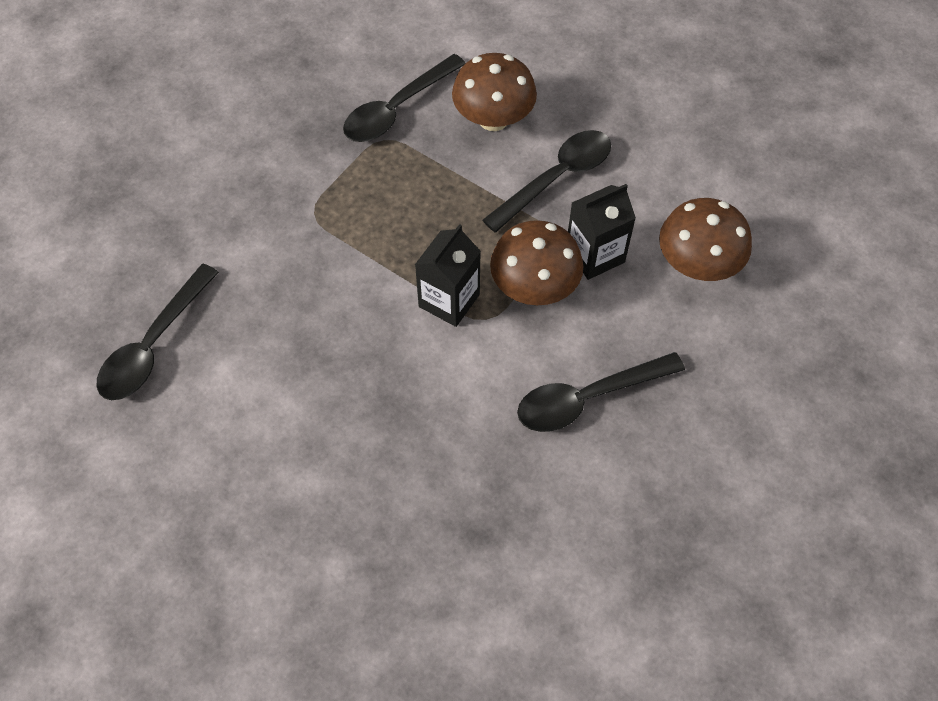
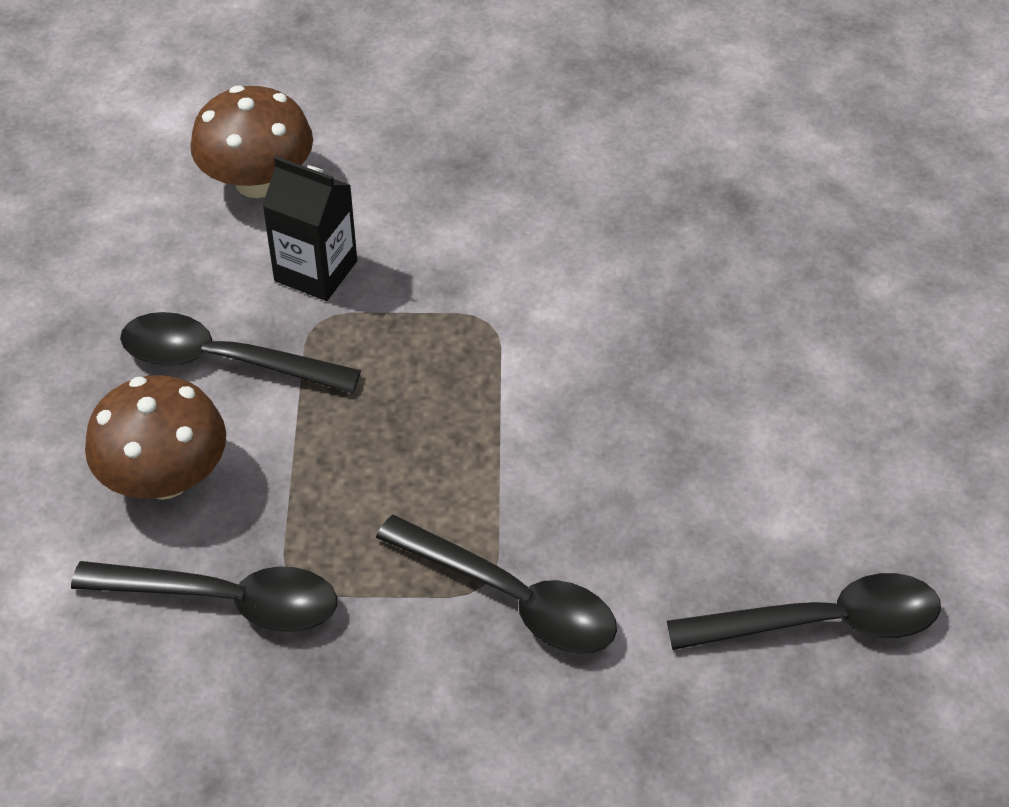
camera: 125 degrees left, 10 degrees down
(449, 300) = (493, 367): black carton -> none
(534, 287) = (407, 301): brown mushroom -> none
(588, 398) = (511, 192): black spoon -> black spoon (512, 598)

